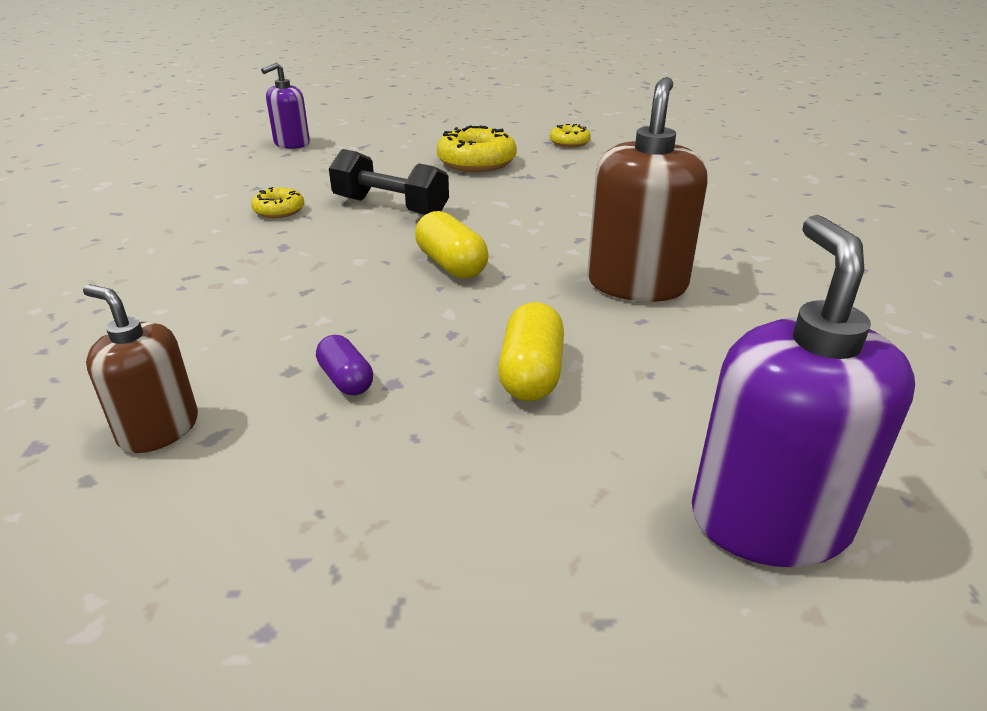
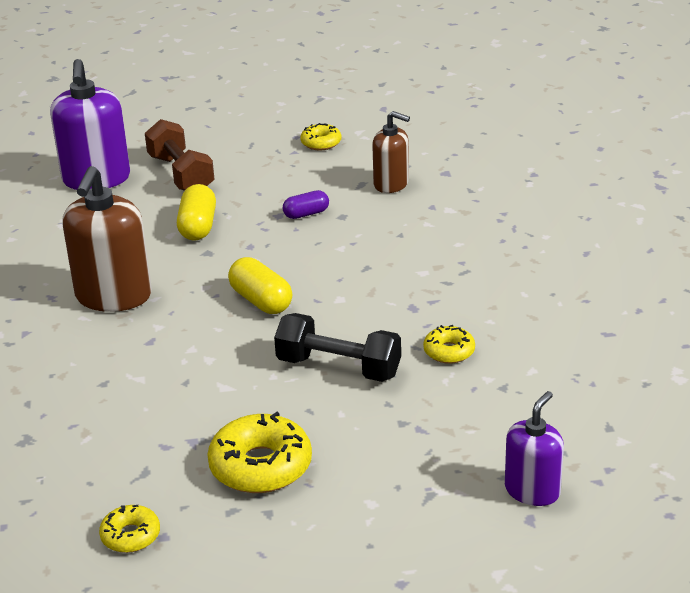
camera: 175 degrees right, 0 degrees up
(215, 589) = (321, 143): none -> yellow donut
(346, 380) = (306, 214): purple capsule -> purple capsule turned 75 degrees counterclockwise
(574, 511) = (181, 174): none -> brown dumbbell

